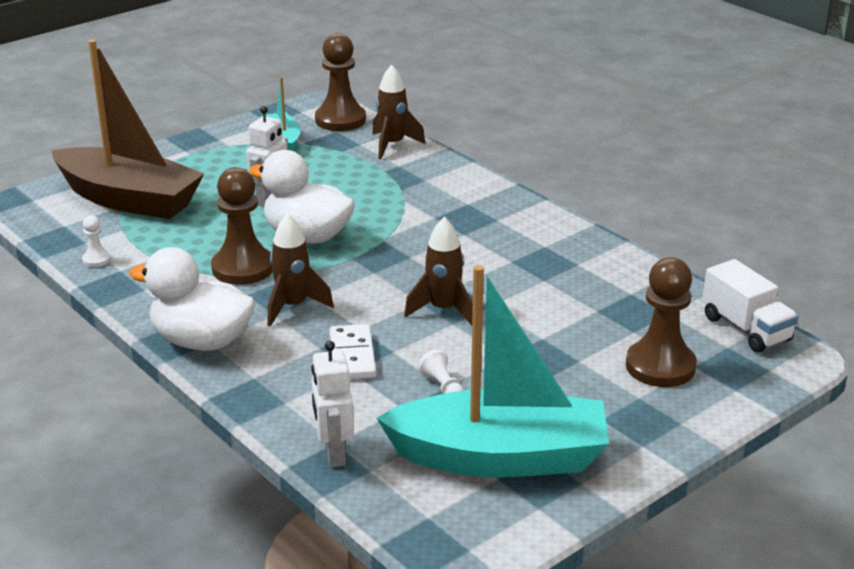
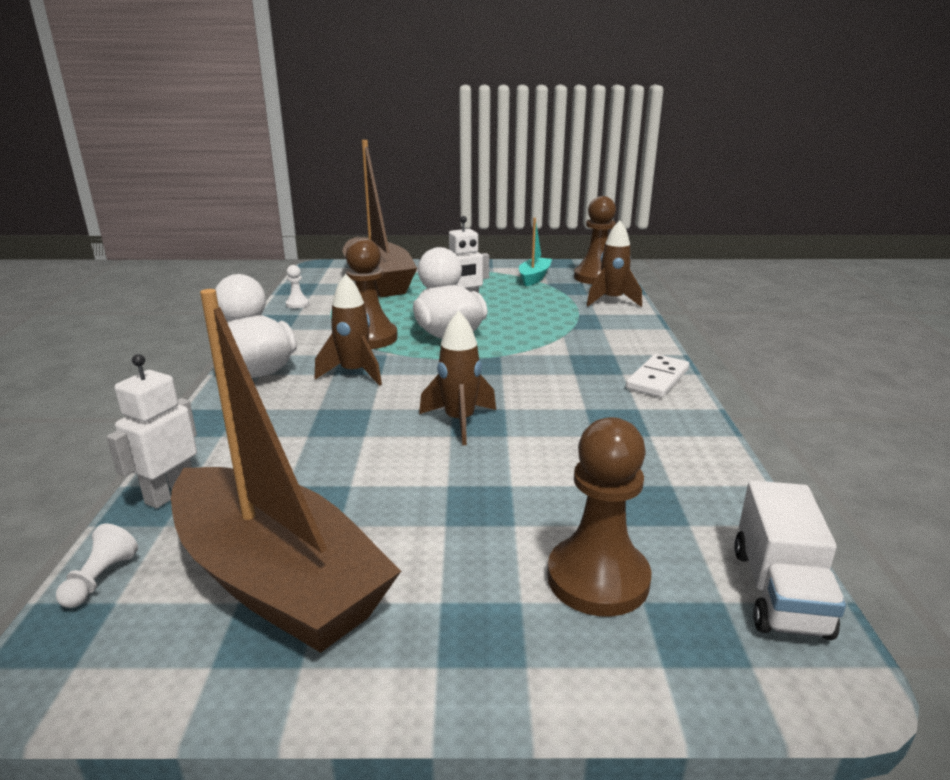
camera: 40 degrees right, 5 degrees down
(352, 355) = (328, 424): white domino -> white domino (657, 379)
(442, 387) = (348, 483): white pawn -> white pawn (100, 579)
(500, 457) = (277, 580): turquoise boat -> brown boat

